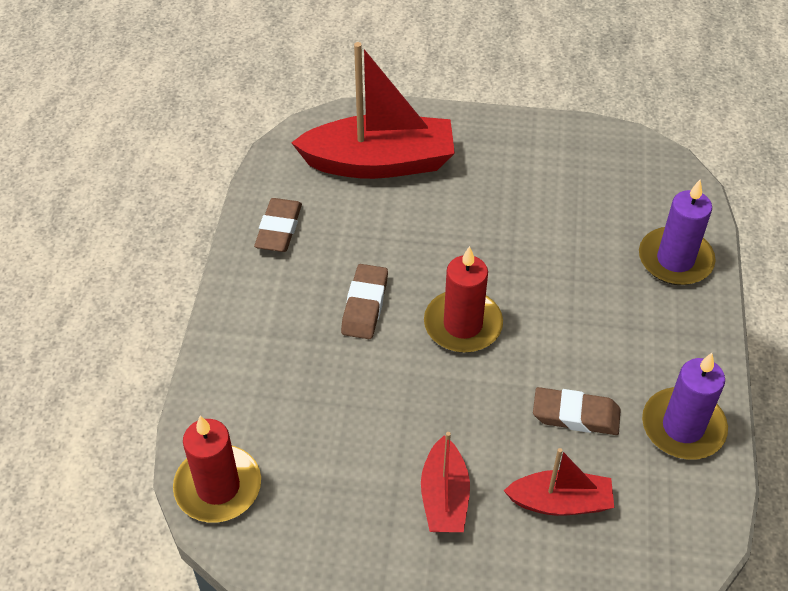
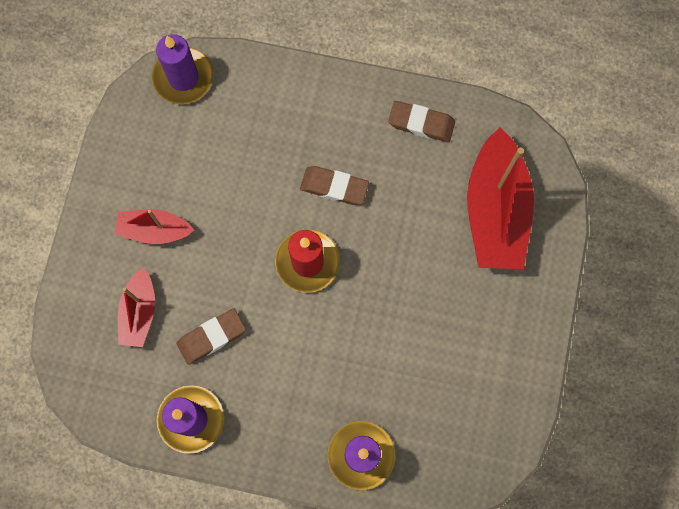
camera: 95 degrees right, 25 degrees up
(218, 487) = (183, 77): red candle -> purple candle
(575, 415) = (212, 337): brown eraser -> brown eraser turned 45 degrees clockwise

